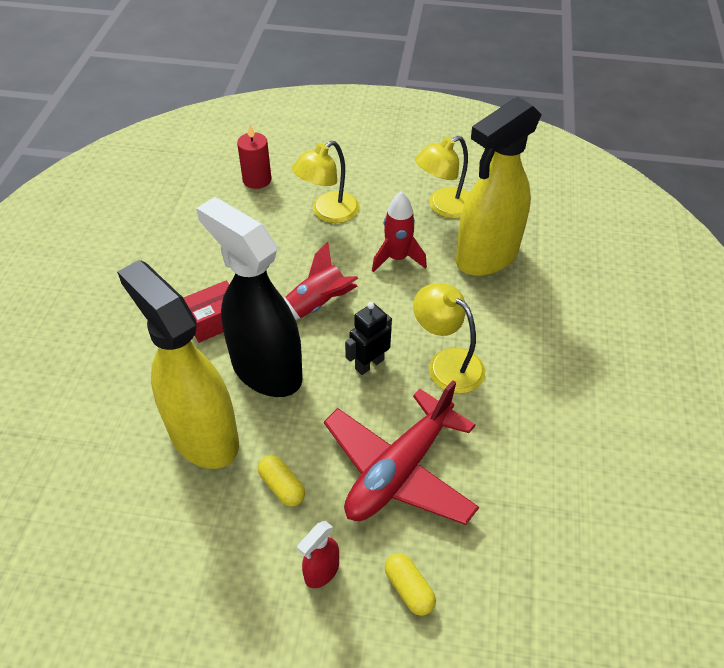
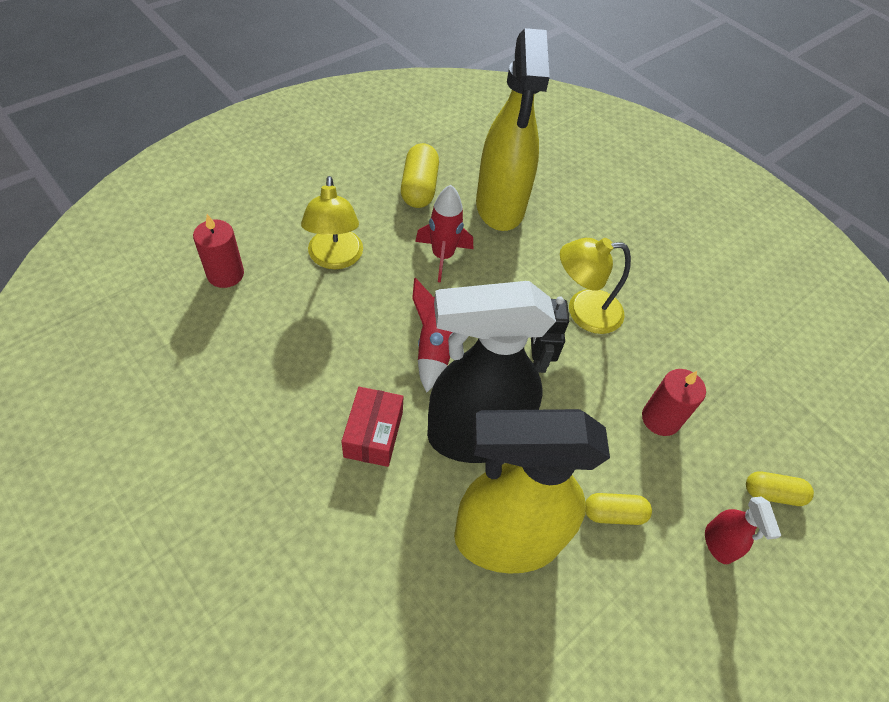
camera: 55 degrees left, 5 degrees up
(399, 470) = (660, 419): red plane -> red candle
(443, 207) = (419, 188): yellow lamp -> yellow capsule

